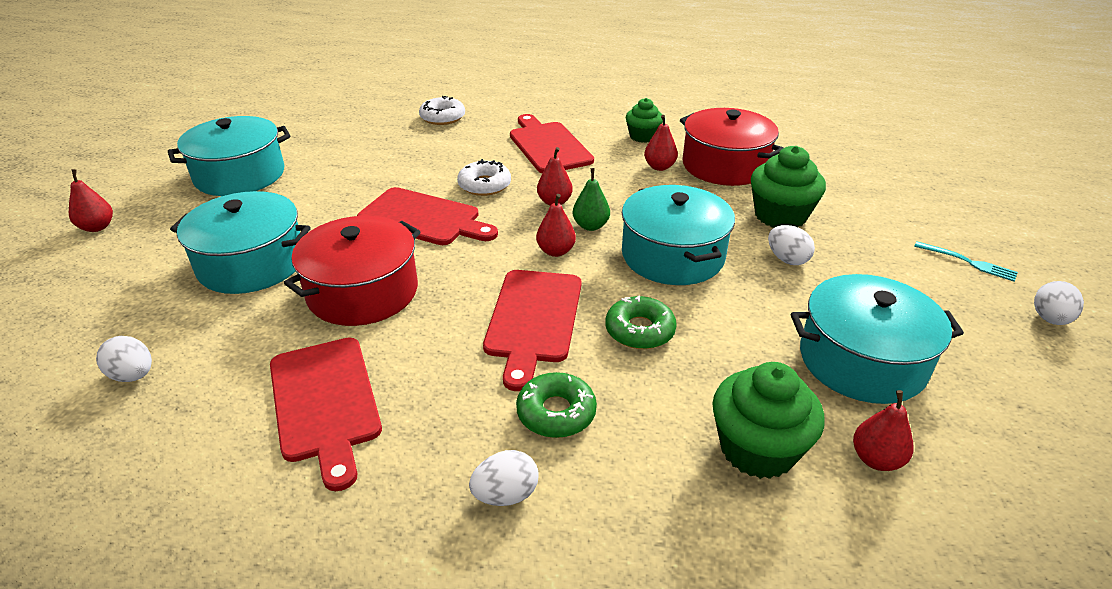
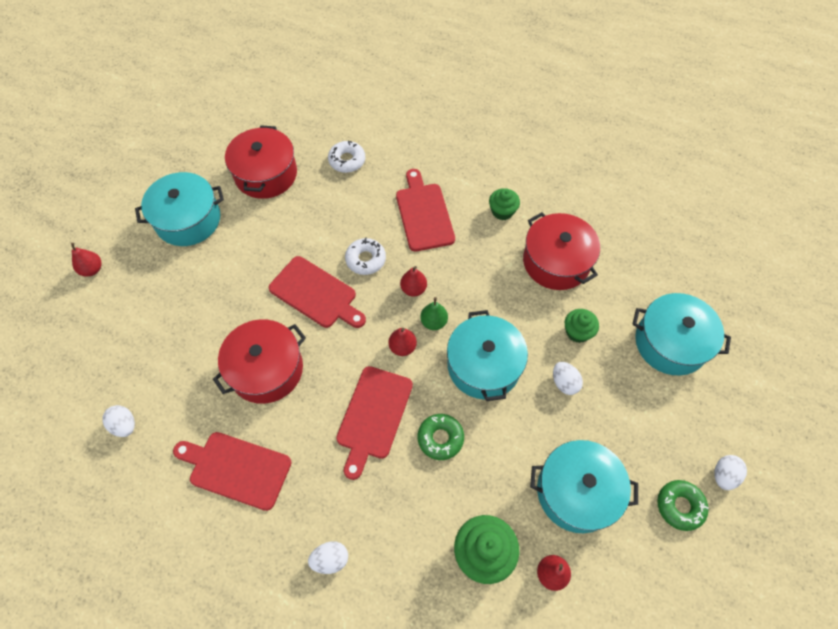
camera: 10 degrees right, 25 degrees up
(251, 263) = (195, 327): turquoise pot -> turquoise pot (670, 343)
(325, 403) = (236, 469): red cutting board -> red cutting board turned 120 degrees clockwise
(342, 134) = (266, 174): none -> red pot
(556, 412) = (371, 502): green donut -> green donut (680, 506)
(659, 167) = (504, 255): red pear -> none
(780, 216) = (577, 332): green cupcake -> green cupcake, size x0.63
(969, 262) = (696, 407): turquoise fork -> none

